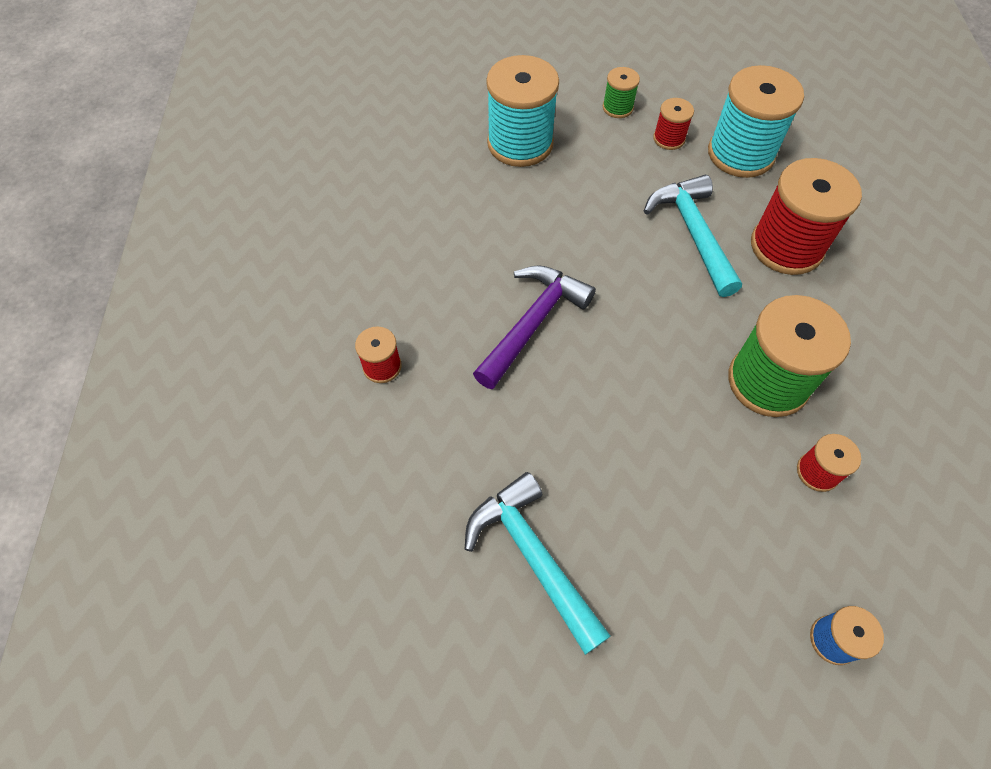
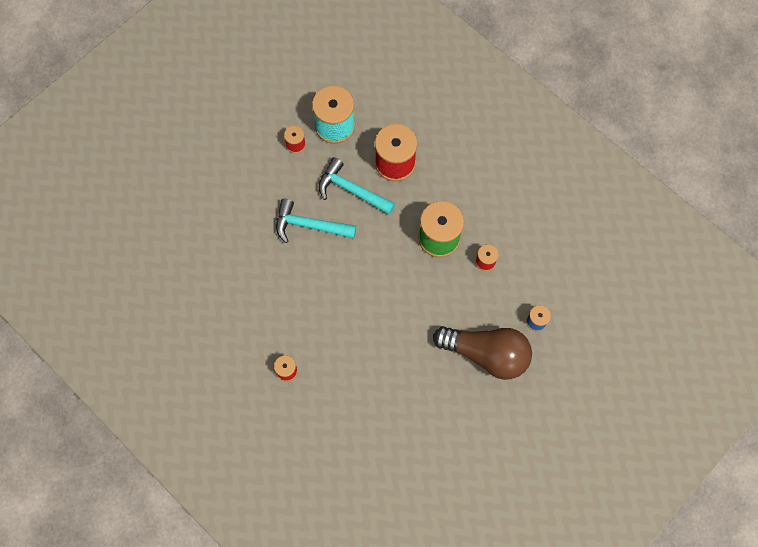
camera: 45 degrees left, 10 degrees up
(520, 143) = (230, 207): turquoise spool -> none
(532, 556) = (417, 388): turquoise hammer -> turquoise hammer (309, 225)
(533, 323) = (327, 295): purple hammer -> none
(617, 108) = (255, 145): green spool -> none
(694, 611) = (486, 354): none -> brown light bulb

